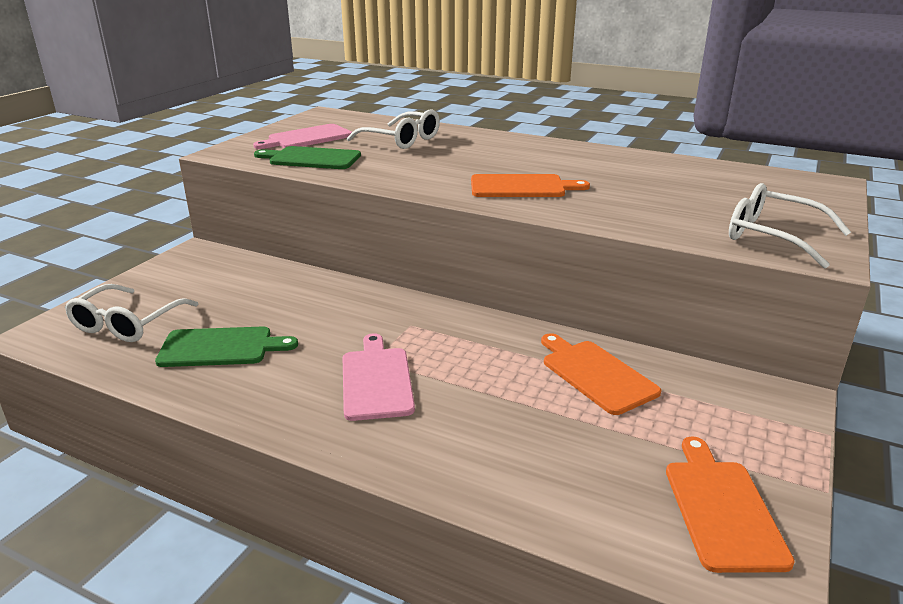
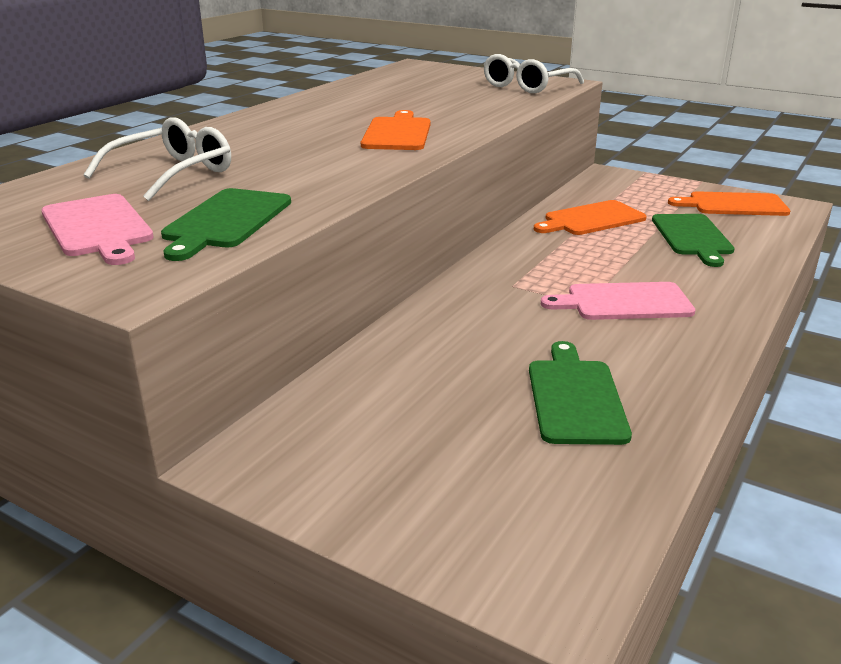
camera: 85 degrees left, 0 degrees up
(127, 324) = (514, 493): white glasses -> none
(565, 447) = (692, 237): none -> green cutting board

